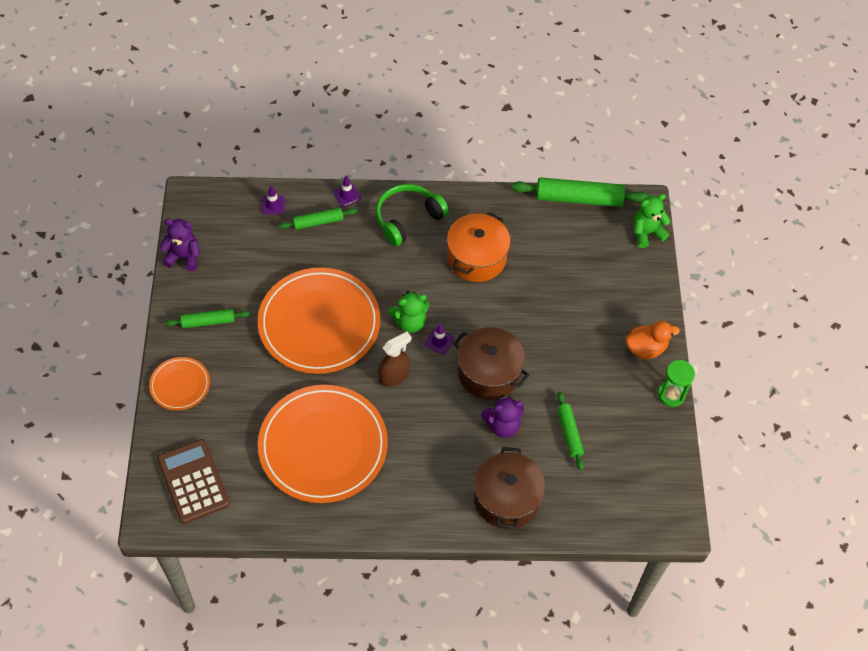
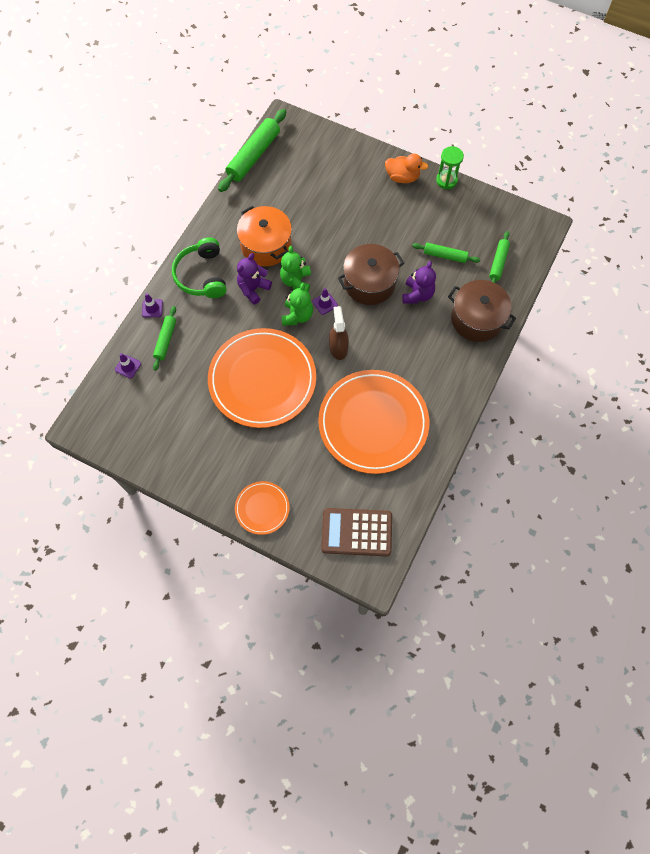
camera: 60 degrees left, 10 degrees up
(184, 257) = (137, 457): purple teddy bear -> purple teddy bear (253, 289)
(208, 321) = (213, 462): green rolling pin -> green rolling pin (498, 262)
(645, 348) = (402, 177): orange duck -> orange duck turned 90 degrees clockwise
(646, 233) = (308, 129): green teddy bear -> green teddy bear (296, 281)

